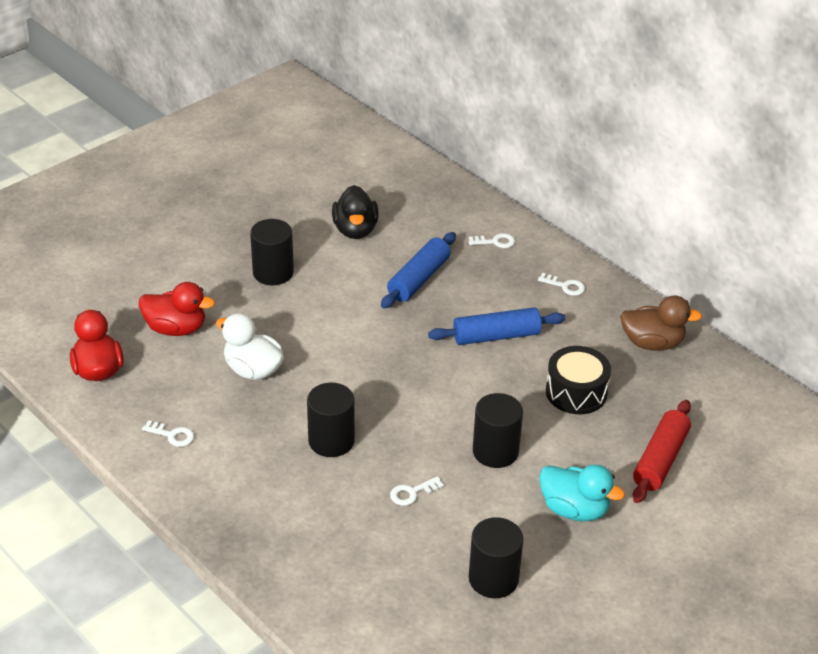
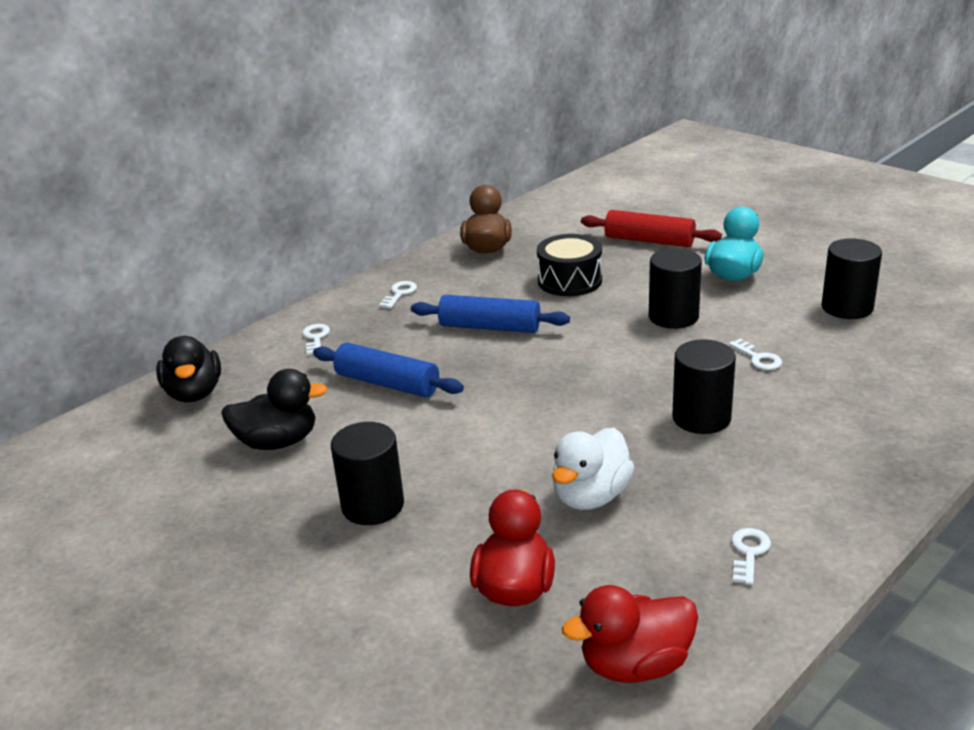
camera: 90 degrees left, 10 degrees down
(426, 189) = (194, 393): none -> black duck
(496, 336) = (490, 327): blue rolling pin -> blue rolling pin turned 60 degrees counterclockwise

